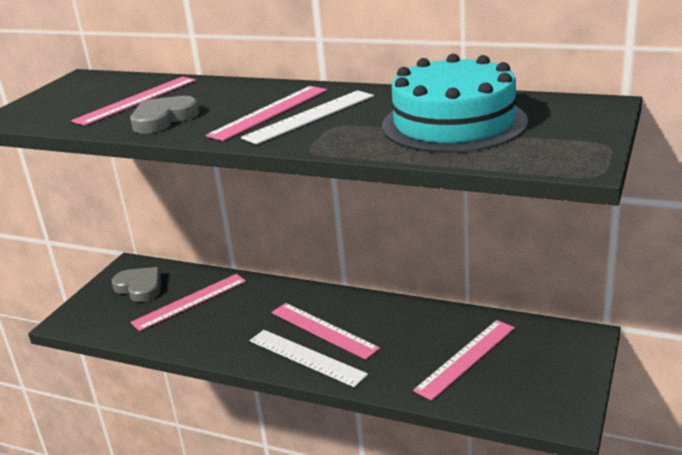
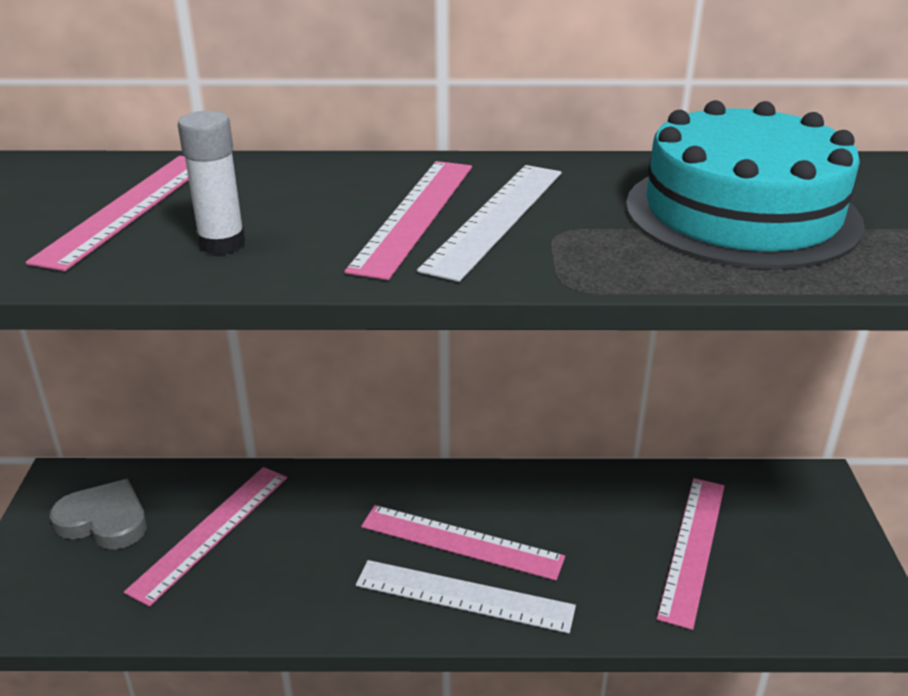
camera: 25 degrees left, 5 degrees up
(163, 119) = (222, 244): grey heart -> white glue stick

